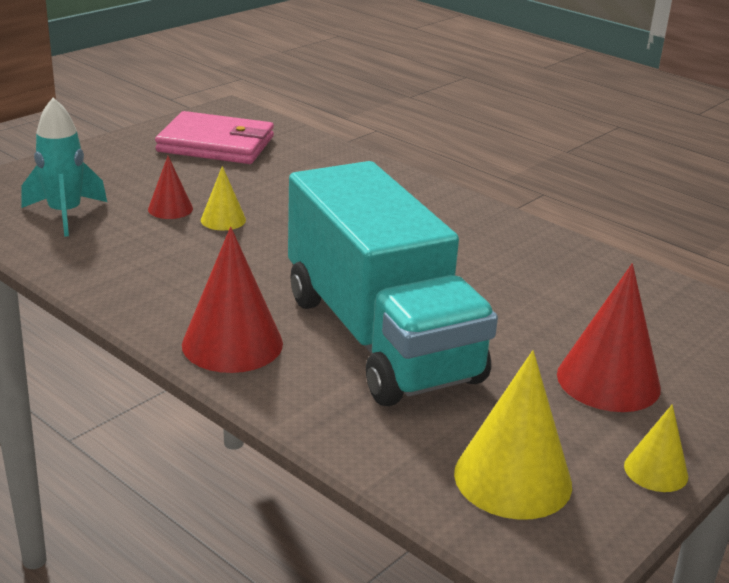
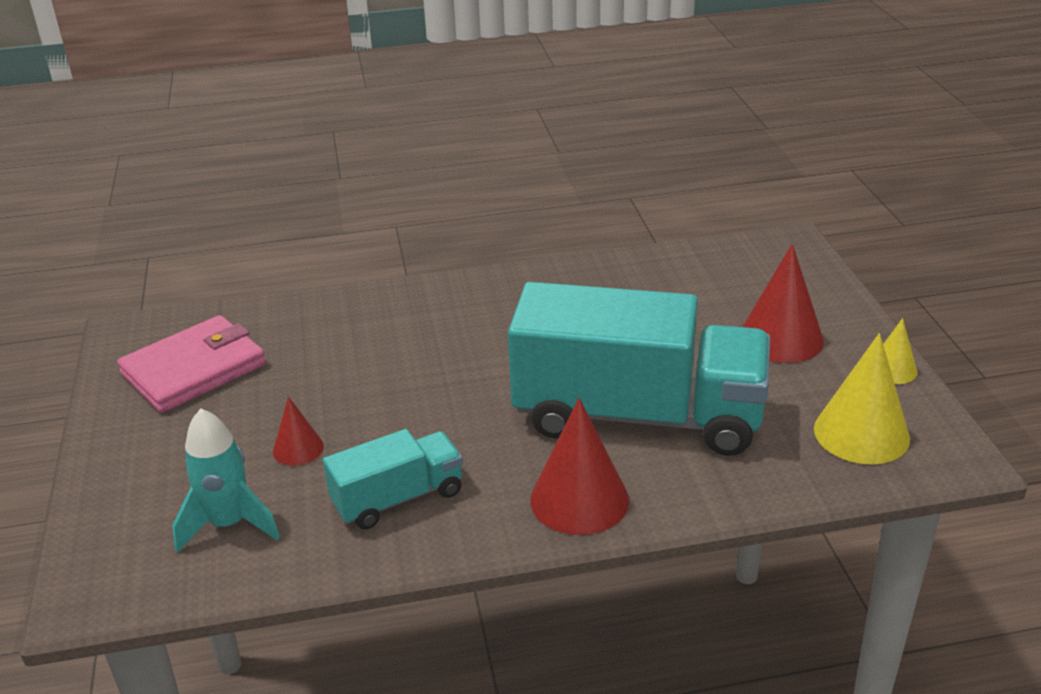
camera: 50 degrees left, 5 degrees up
(153, 265) = (398, 498): none -> turquoise truck
(223, 220) = (357, 424): yellow cone -> none

